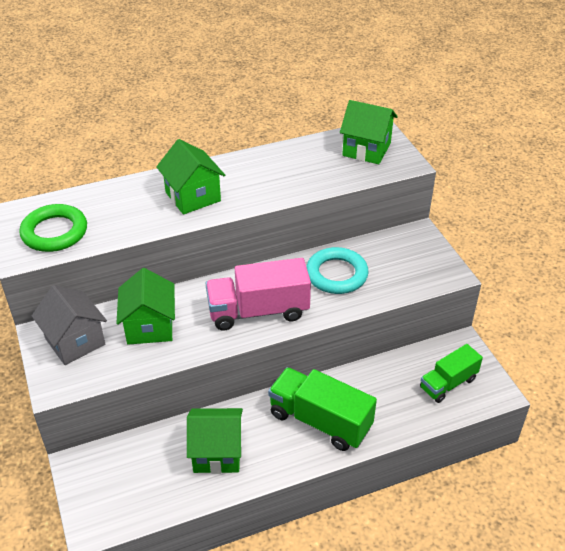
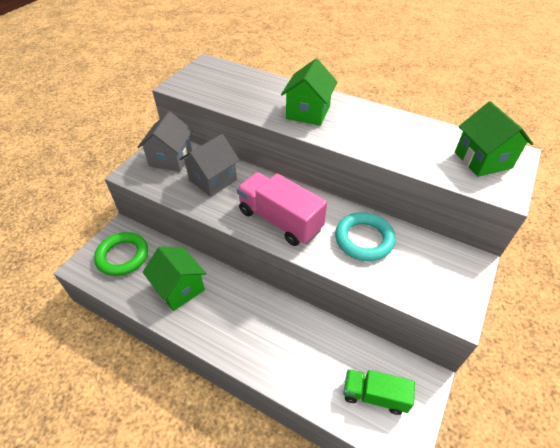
camera: 50 degrees right, 5 degrees up
(54, 232) = (209, 84): green ring -> green ring (123, 256)
(150, 326) = (213, 180): green house -> grey house
(320, 421) = (255, 329): green truck -> none

